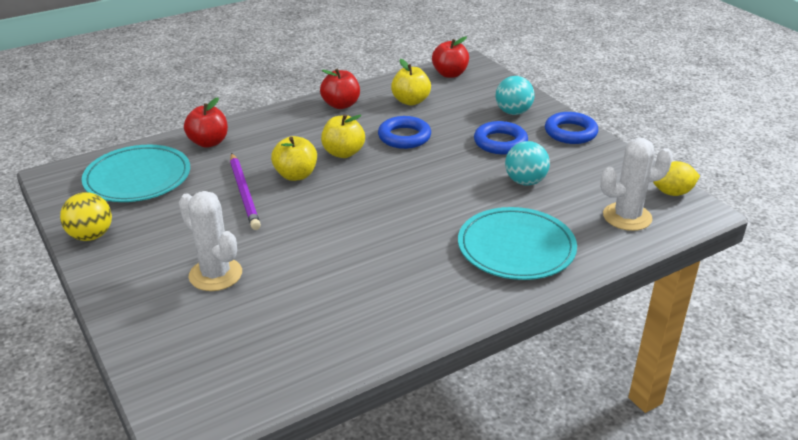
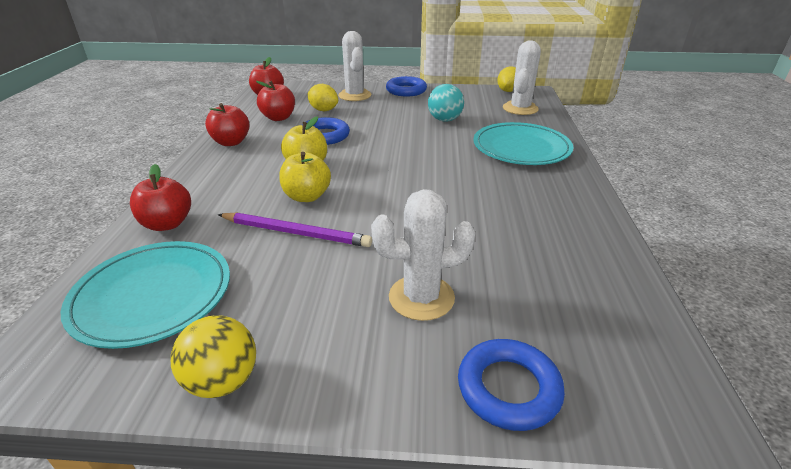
camera: 55 degrees left, 0 degrees up
(410, 101) = (278, 118): yellow apple -> red apple
(456, 113) = (323, 110): none -> yellow lemon
(500, 142) = (385, 111): blue ring -> blue ring (508, 388)
(513, 112) = (354, 95): turquoise ball -> white cactus

